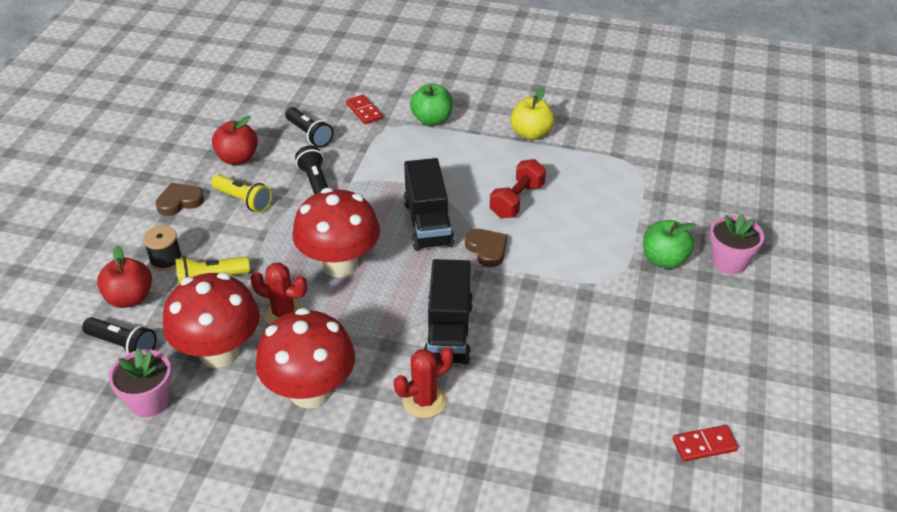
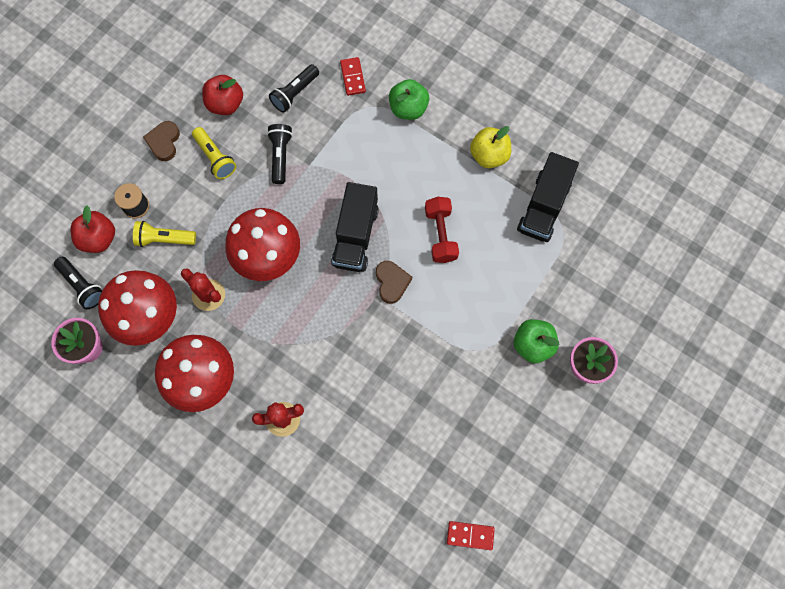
camera: 20 degrees right, 30 degrees up
(179, 202) = (164, 142): brown heart -> brown heart turned 75 degrees counterclockwise
(309, 135) = (295, 93): black flashlight -> black flashlight turned 60 degrees clockwise
(449, 331) = (327, 358): black truck -> black truck (543, 207)
(517, 200) = (440, 235): red dumbbell -> red dumbbell turned 60 degrees counterclockwise

